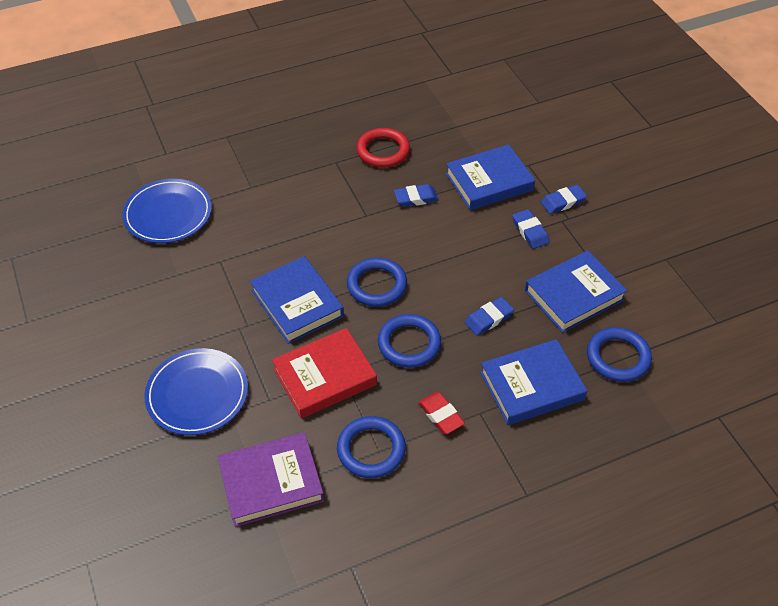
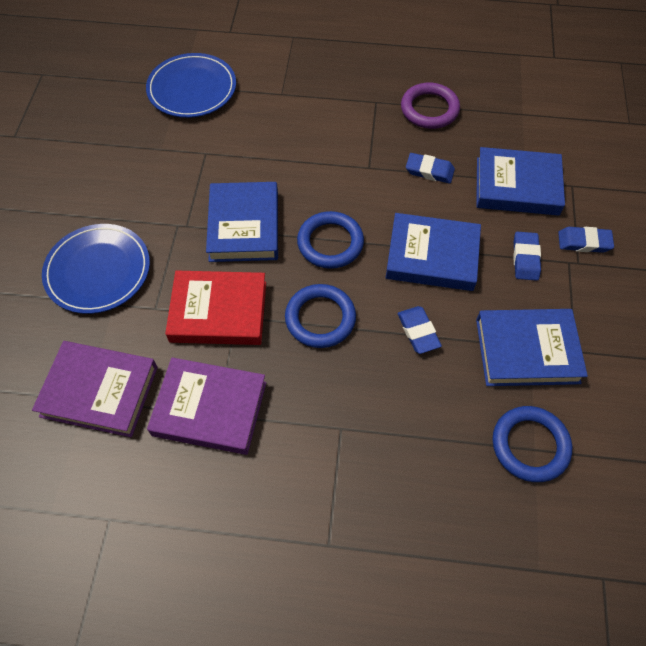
camera: 30 degrees right, 10 degrees up
(371, 449) = (210, 409): blue ring -> purple book
(383, 151) = (429, 109): red ring -> purple ring
(441, 415) = (300, 409): red eraser -> none
(489, 318) = (418, 332): blue eraser -> blue eraser turned 75 degrees clockwise
(532, 386) = (413, 428): blue book -> blue book (432, 256)

